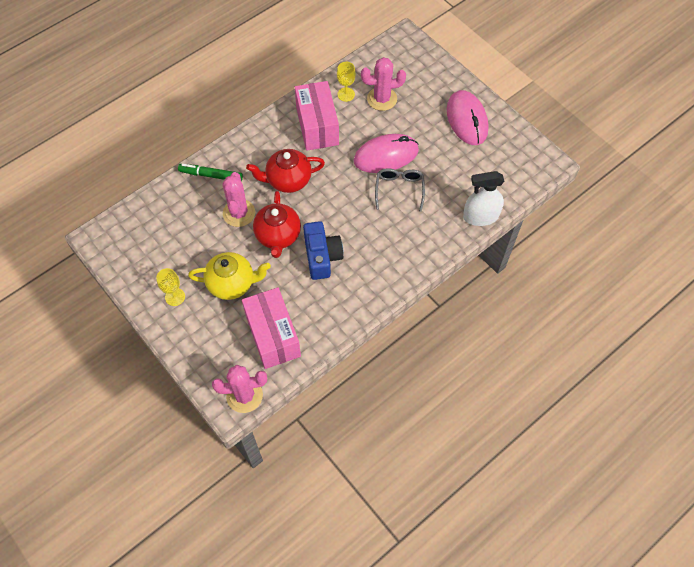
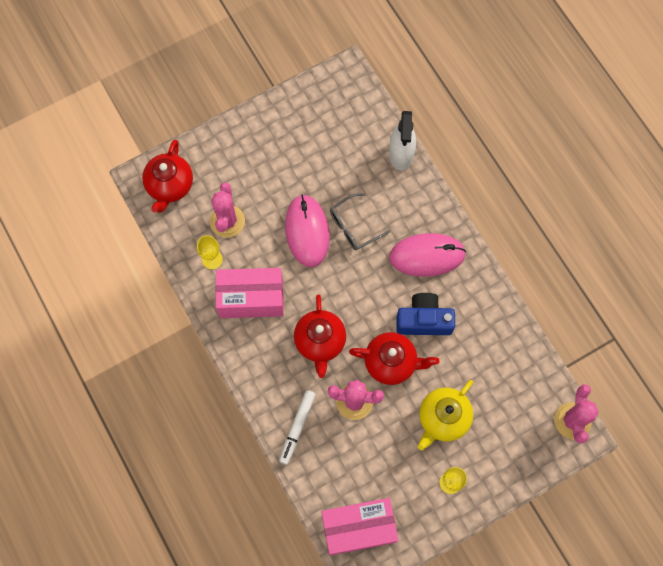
camera: 80 degrees left, 10 degrees up
(211, 175) = (297, 427): green marker -> white marker
(232, 283) = (443, 419): yellow teapot -> yellow teapot turned 150 degrees counterclockwise
(273, 335) = (510, 383): pink box -> pink box (358, 528)
(399, 190) = (354, 226): grey glasses -> grey glasses turned 45 degrees counterclockwise
(403, 56) = (170, 186): none -> red teapot
(467, 120) = (275, 138): pink mouse -> pink mouse (427, 256)

